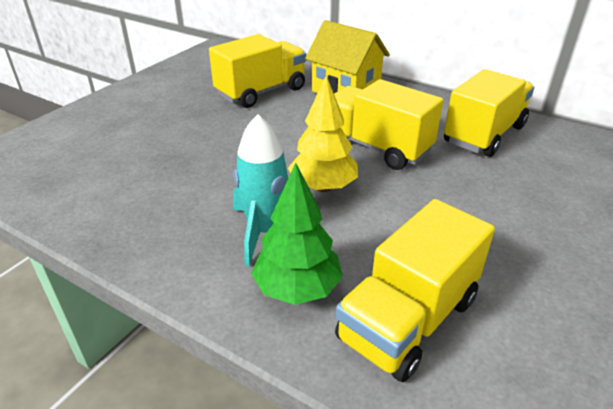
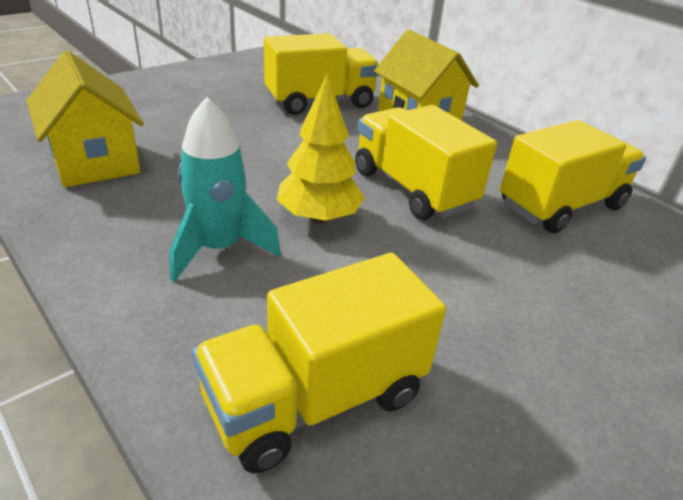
camera: 15 degrees right, 0 degrees up
(111, 186) = (95, 162): none -> yellow house
(297, 288) = (209, 322): green tree -> none

